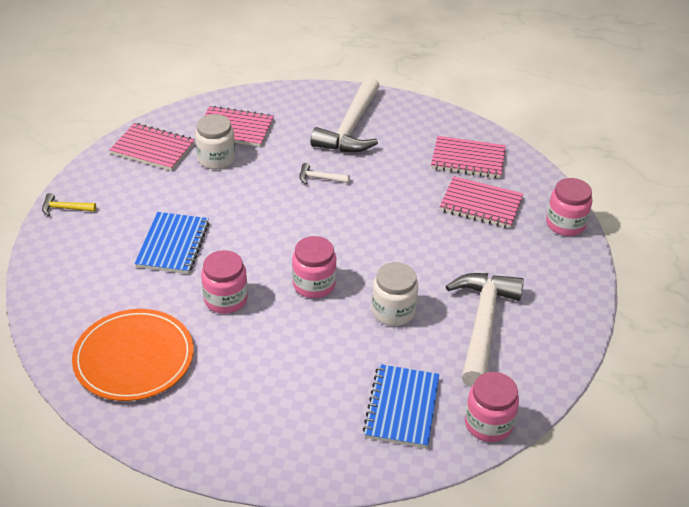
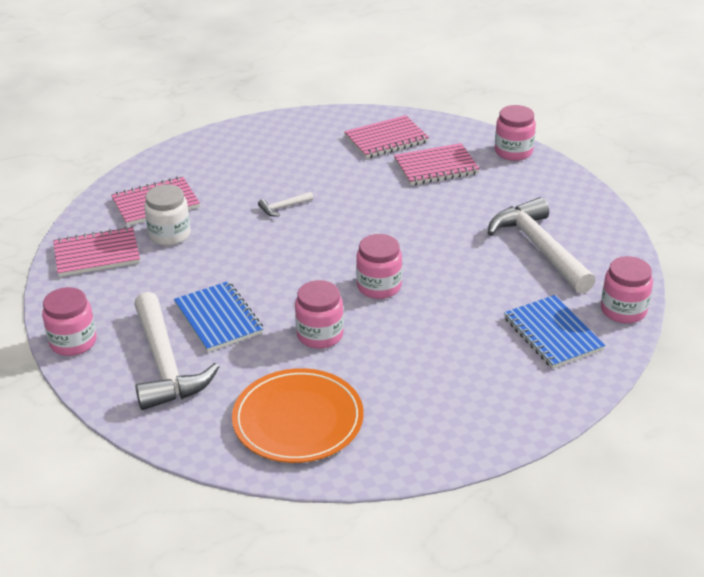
camera: 35 degrees left, 5 degrees down
(65, 208) = (73, 342): yellow hammer -> pink jar
(351, 127) = (260, 158): white hammer -> white hammer (165, 364)
(393, 311) = (464, 273): white jar -> none

